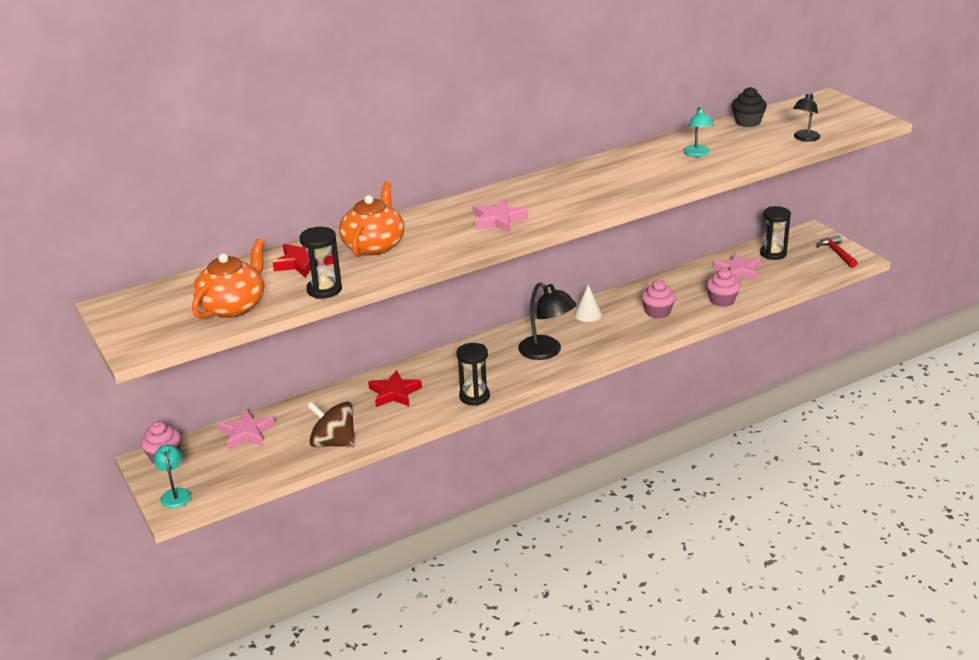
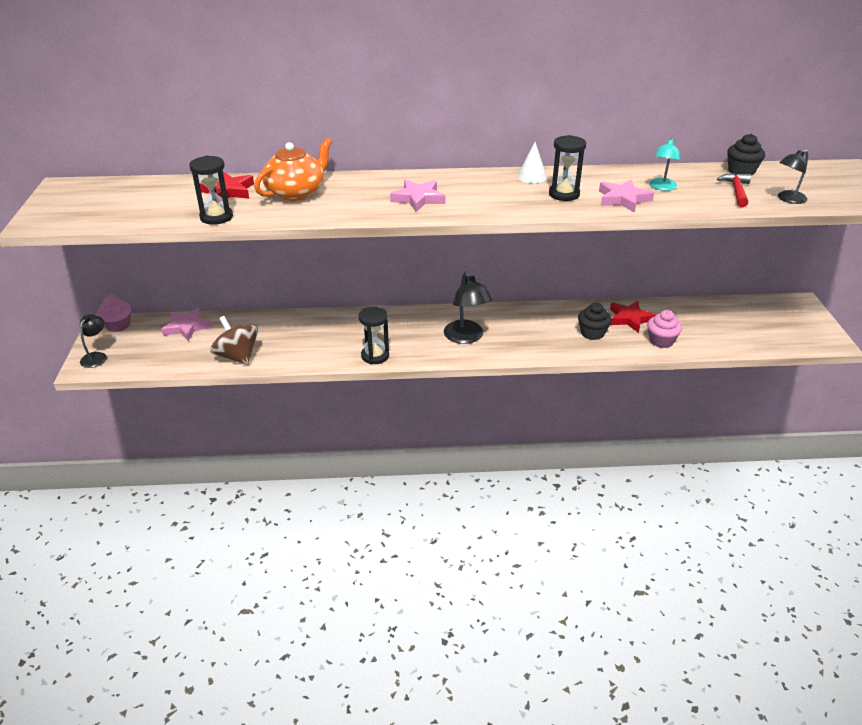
camera: 25 degrees right, 5 degrees up
(175, 494) = (96, 356): turquoise lamp -> black lamp
(233, 306) = (138, 210): orange teapot -> none
(394, 393) = (318, 332): red star -> red star (630, 318)
(588, 314) = (529, 316): white cone -> white cone (532, 176)
(657, 312) = (592, 333): pink cupcake -> black cupcake
(738, 271) = (698, 318): pink star -> pink star (623, 199)
(773, 253) = (745, 312): black hourglass -> black hourglass (564, 194)
(837, 253) = (812, 330): red hammer -> red hammer (736, 191)

